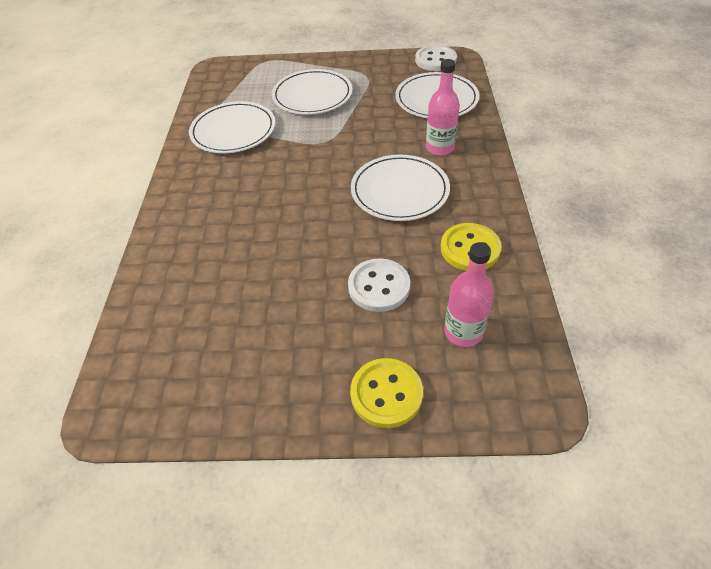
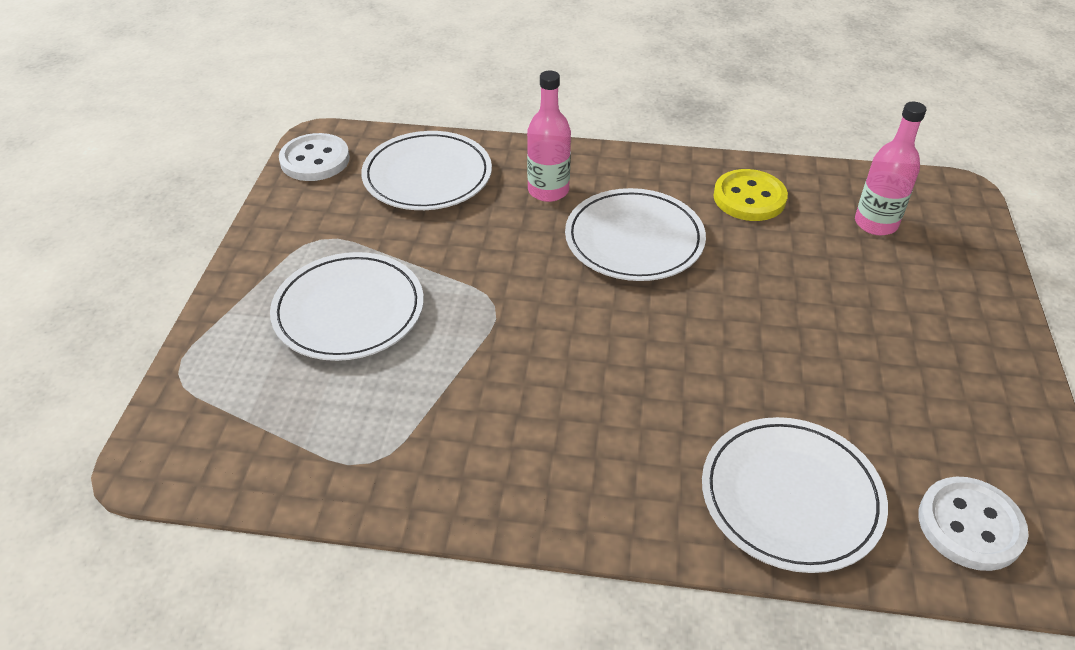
camera: 85 degrees left, 5 degrees down
(233, 131) = (419, 428): white plate -> white plate (791, 497)
(379, 286) = (813, 279): white button -> white button (970, 525)
(386, 394) = (968, 291): yellow button -> none

